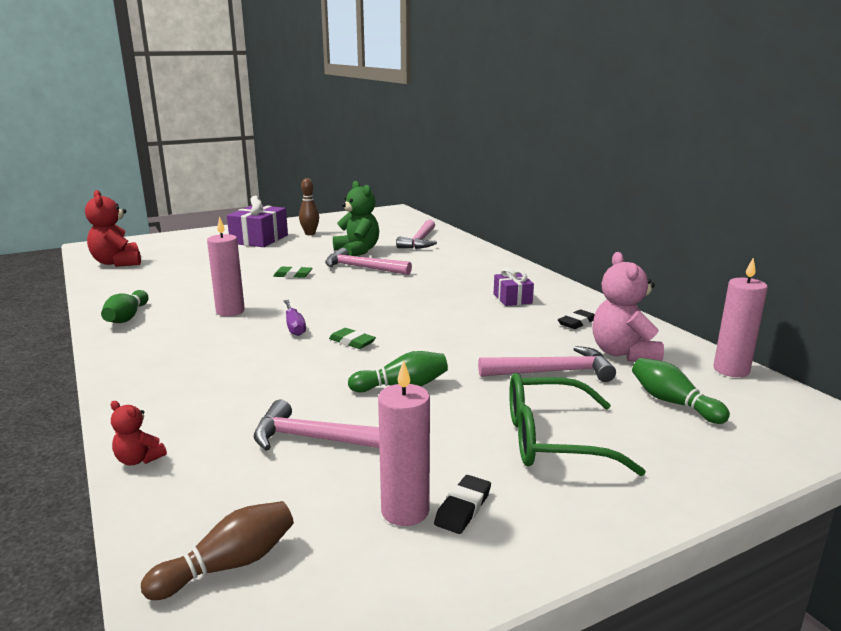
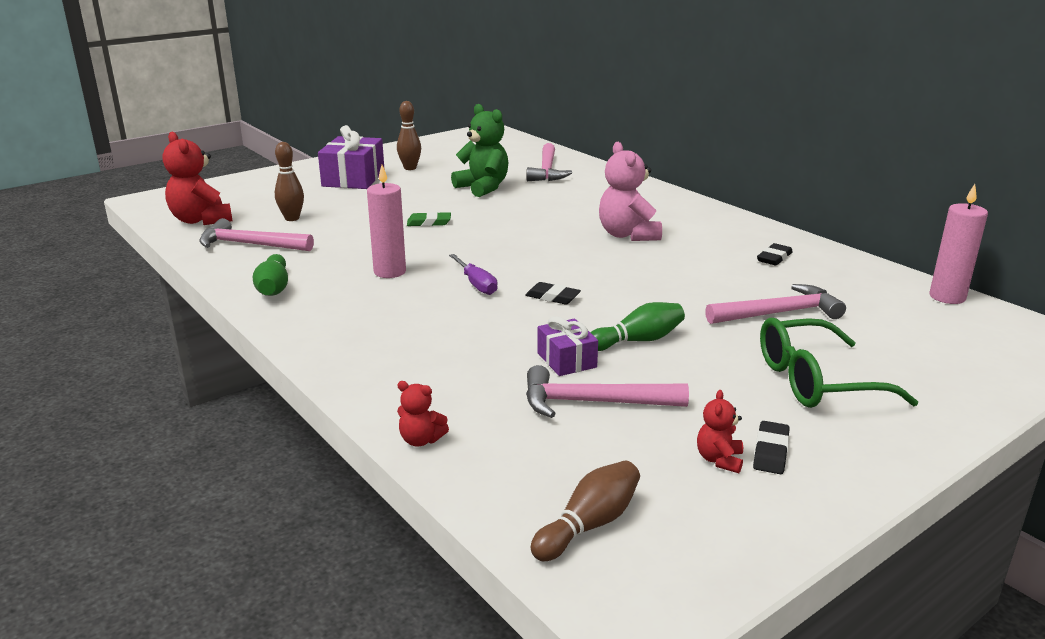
camera: 10 degrees left, 5 degrees up
(187, 265) = (292, 218): none -> brown bowling pin
(352, 342) = (552, 297): green eraser -> black eraser
(362, 268) = (503, 209): pink hammer -> pink hammer (250, 244)
(405, 511) = (719, 460): pink candle -> red teddy bear
(512, 298) = (692, 235): purple gift -> purple gift (566, 360)
(623, 353) = (837, 288): pink teddy bear -> pink teddy bear (627, 235)
(673, 402) = (908, 334): green bowling pin -> none

